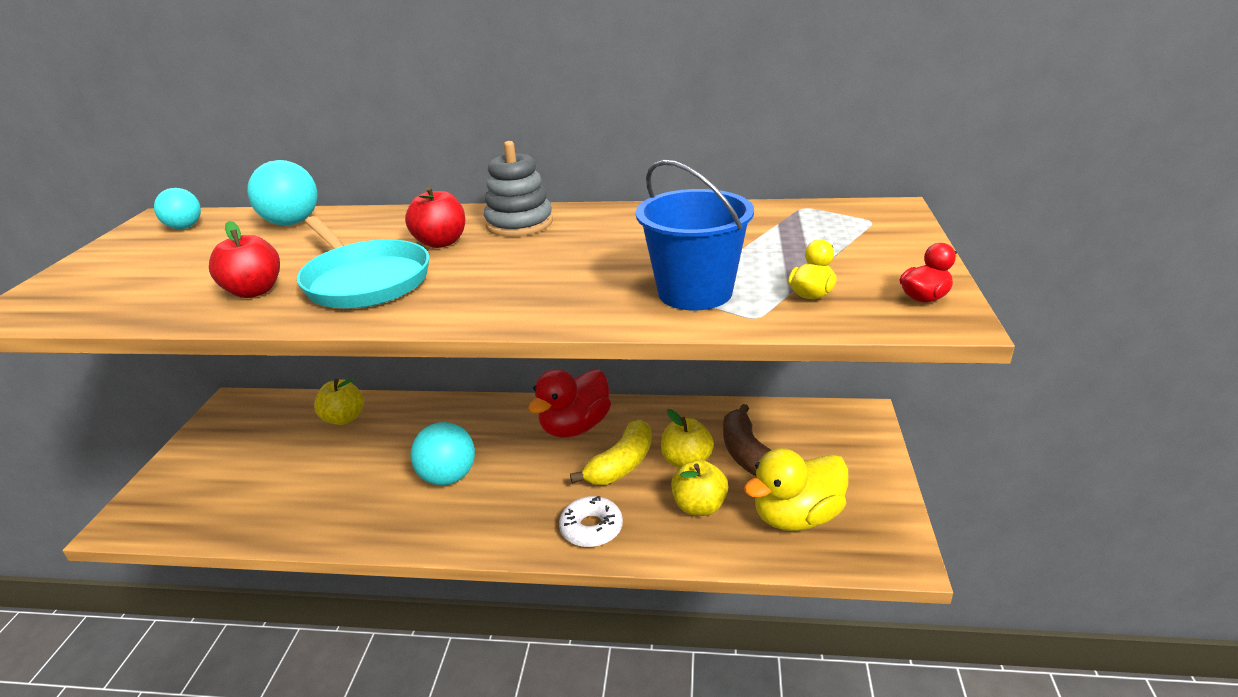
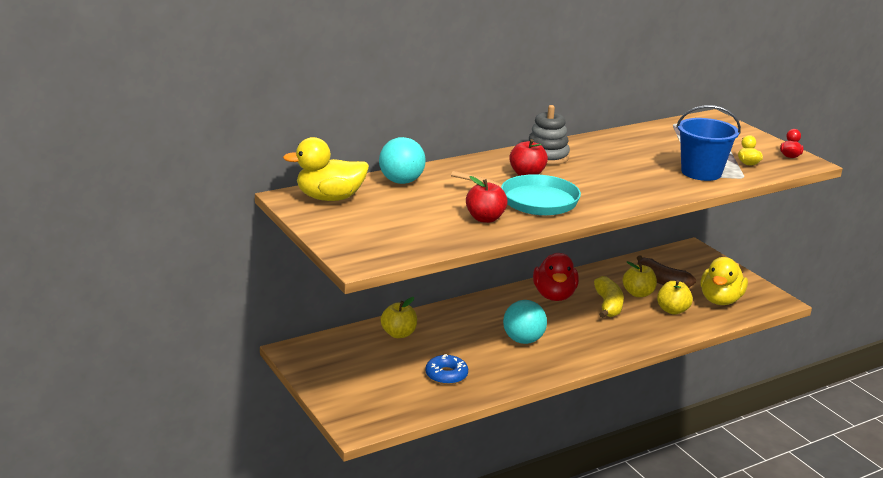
camera: 40 degrees left, 5 degrees down
(184, 227) = (330, 198): turquoise ball -> yellow duck
(300, 492) = (446, 375): none -> blue donut
(591, 528) = (636, 336): white donut -> none

